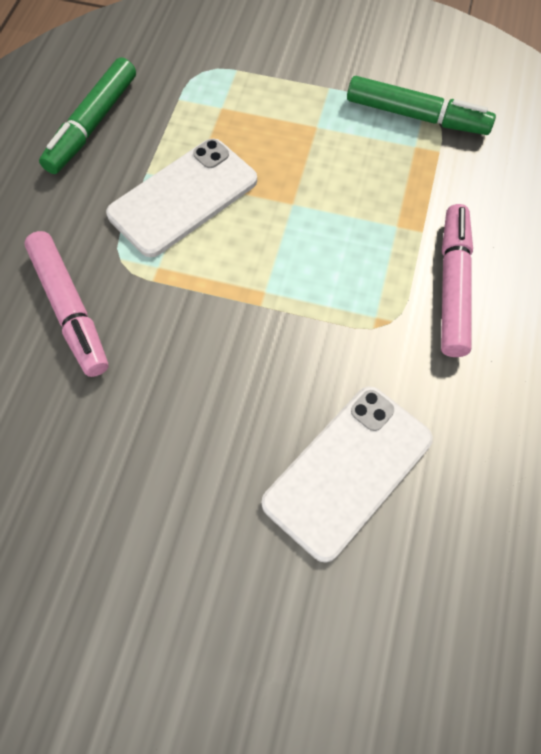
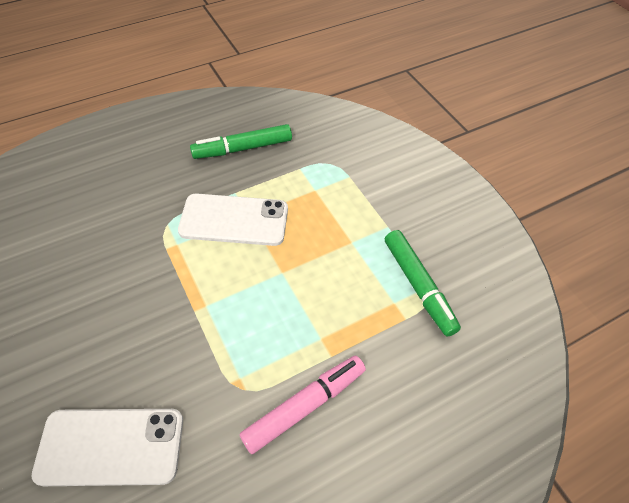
camera: 45 degrees right, 10 degrees down
(70, 309) = (115, 228): pink marker -> none

